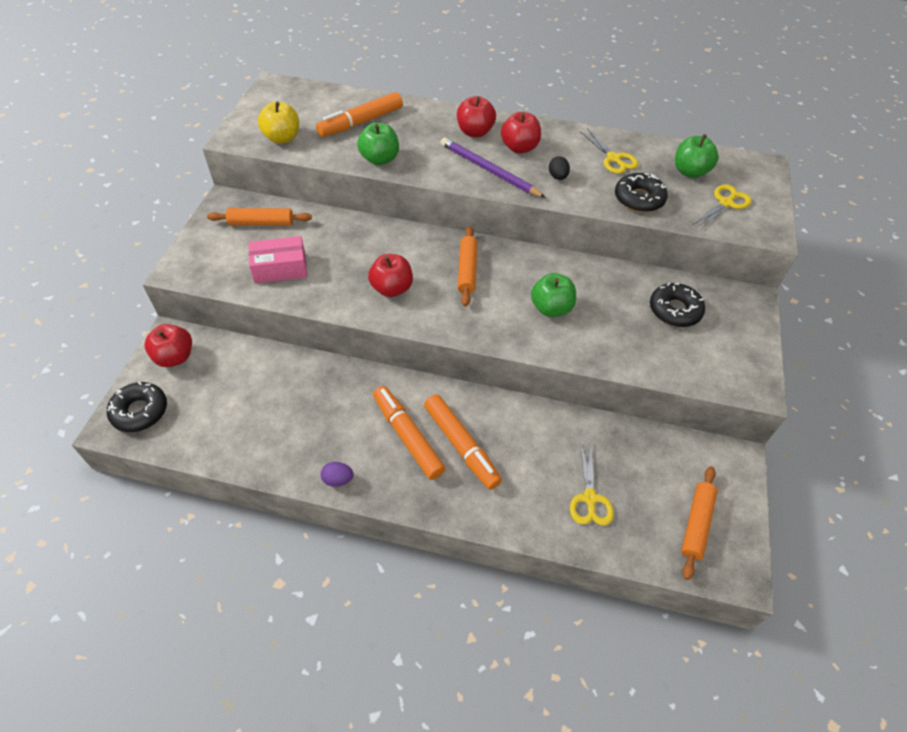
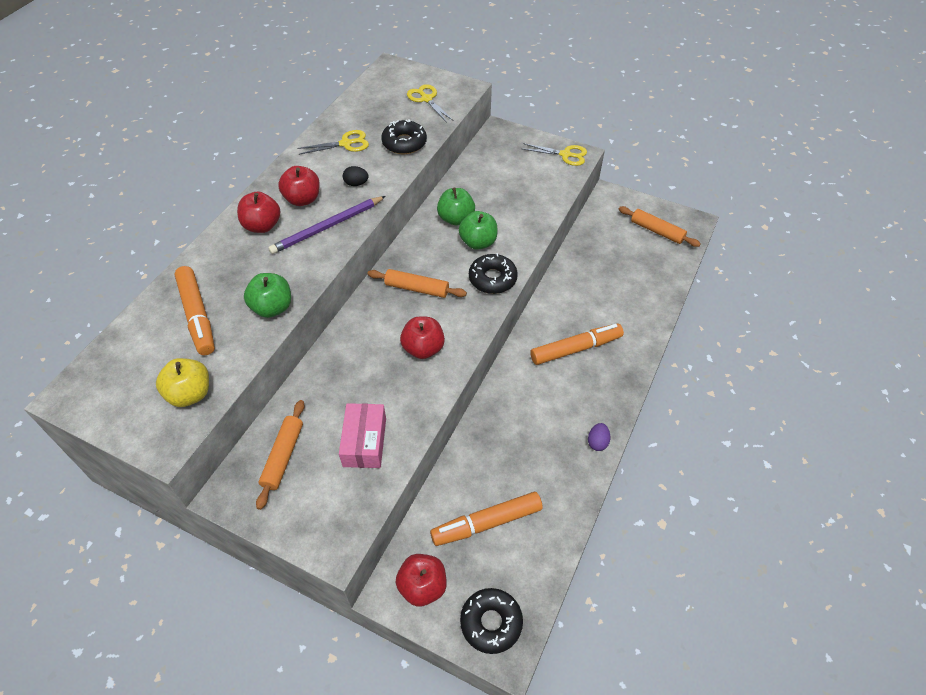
camera: 75 degrees left, 0 degrees up
(407, 436) = (560, 384): orange marker -> orange marker (486, 523)
(590, 498) = (632, 281): yellow scissors -> yellow scissors (565, 155)
(674, 310) = (499, 172): black donut -> black donut (492, 279)
(690, 172) = (382, 106): green apple -> green apple (456, 219)

